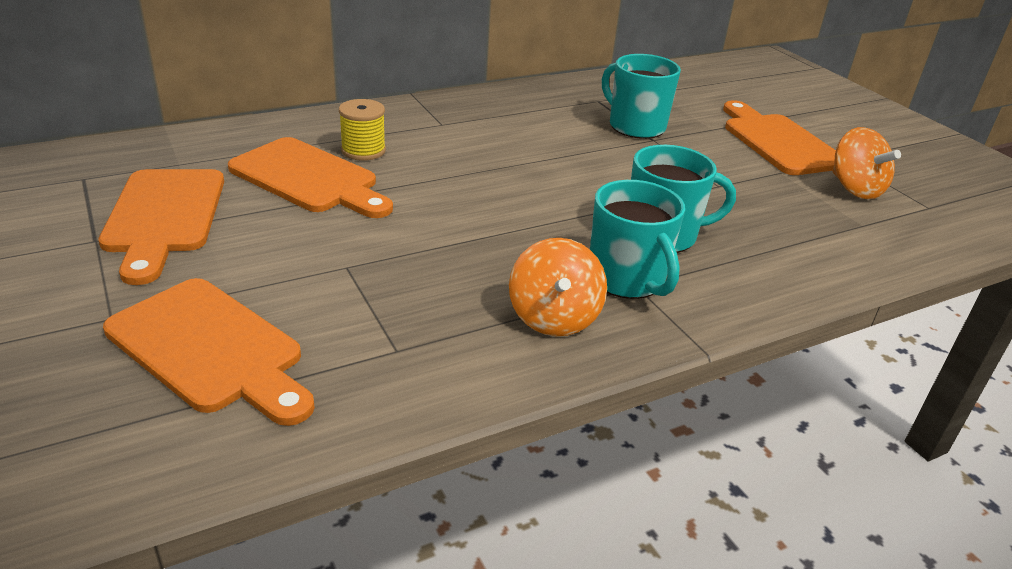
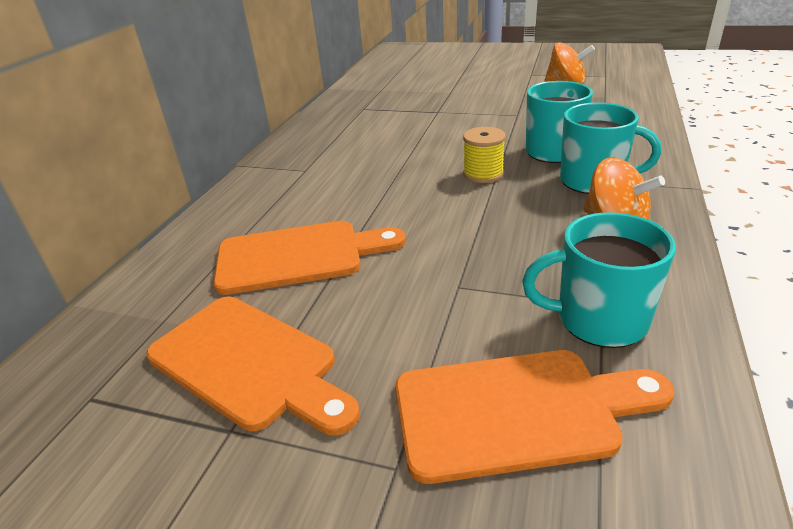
camera: 40 degrees left, 0 degrees up
(363, 150) = (293, 215): yellow spool -> yellow spool (483, 174)
(635, 126) = (413, 110): turquoise mug -> turquoise mug (598, 320)
(778, 142) = (491, 82): orange cutting board -> none

